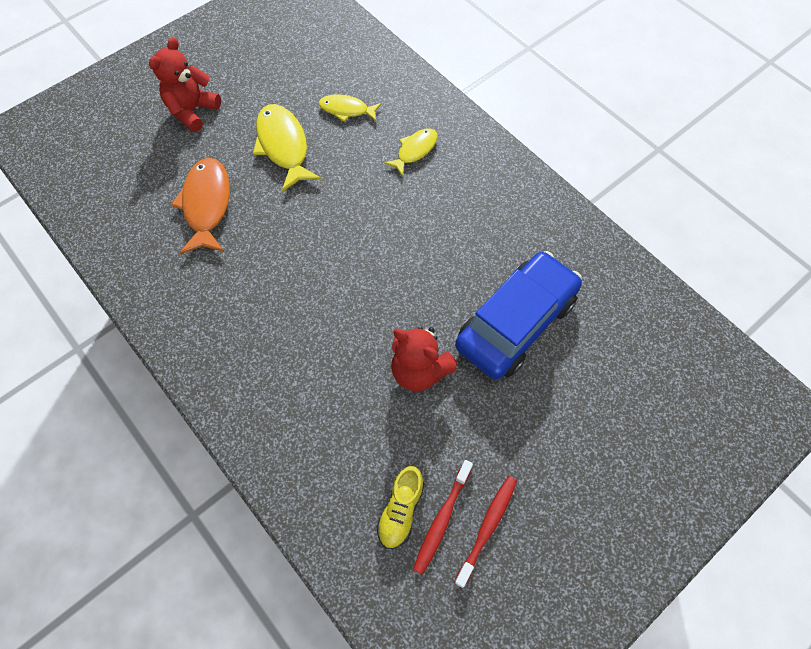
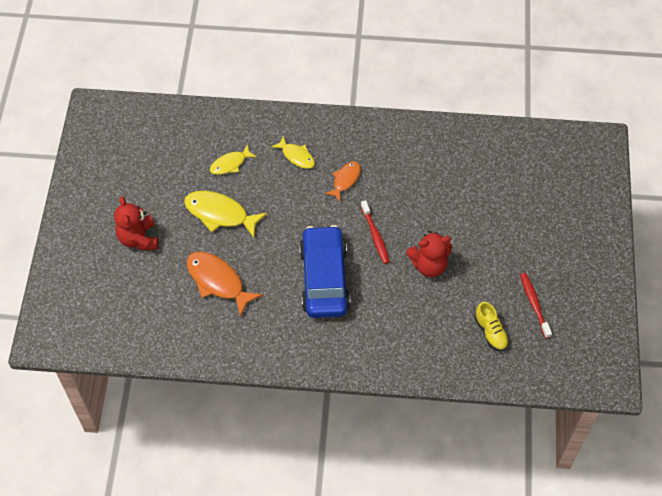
camera: 45 degrees left, 5 degrees down
(415, 150) = (296, 156): yellow fish -> yellow fish turned 135 degrees clockwise
(435, 210) = (345, 180): none -> orange fish
(442, 520) = (512, 319): red toothbrush -> red toothbrush (375, 236)
(515, 323) = (448, 203): blue car -> blue car (324, 279)

